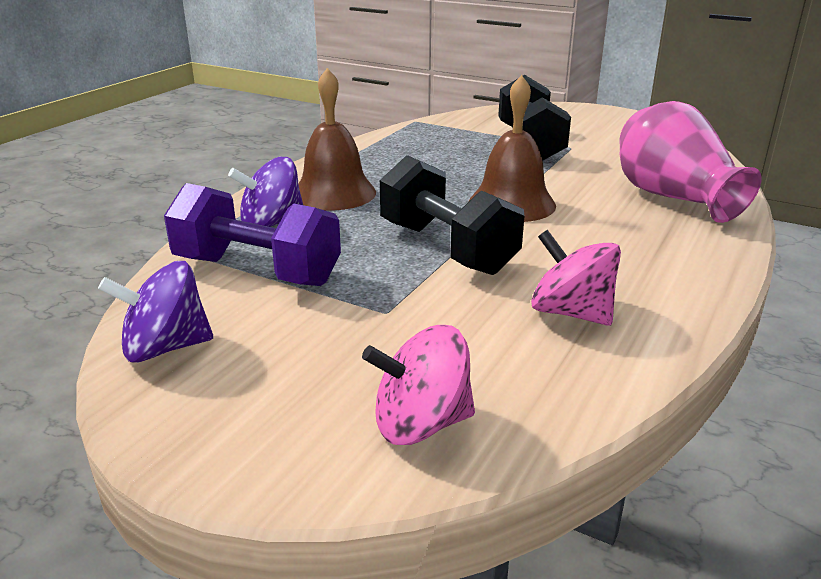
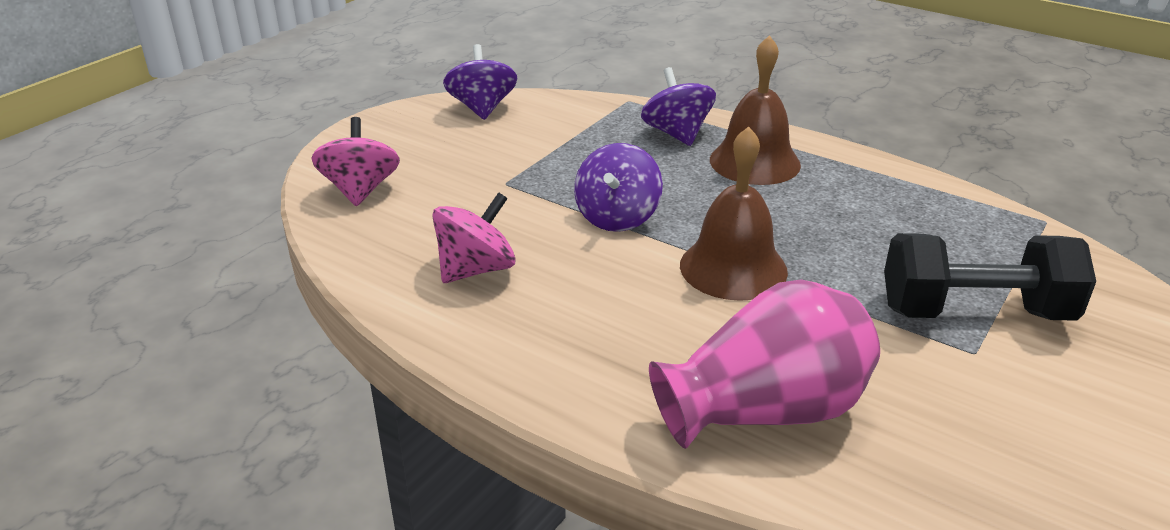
camera: 95 degrees right, 5 degrees up
(257, 271) = (584, 131): purple dumbbell -> none
(447, 248) = (617, 217): black dumbbell -> purple spinning top

